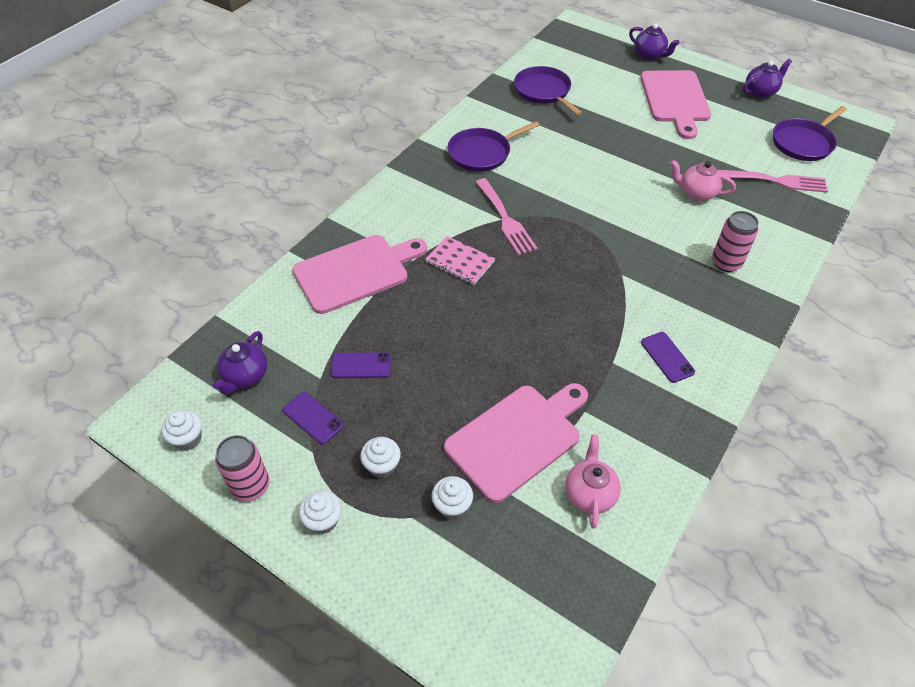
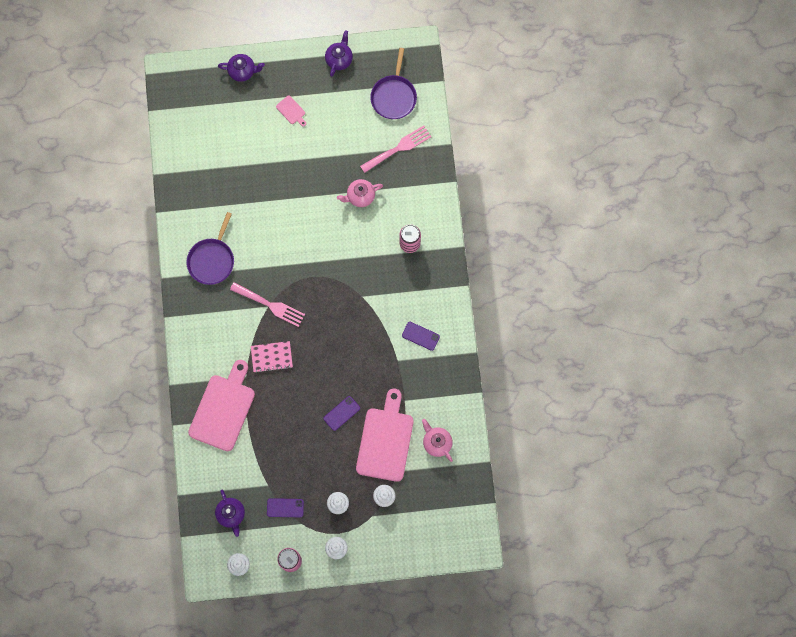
camera: 40 degrees left, 25 degrees up
(361, 365) = (280, 462): purple phone -> purple phone (341, 413)
(543, 91) = (203, 168): purple pan -> none
(675, 100) = (291, 111): pink cutting board -> pink cutting board, size x0.41

